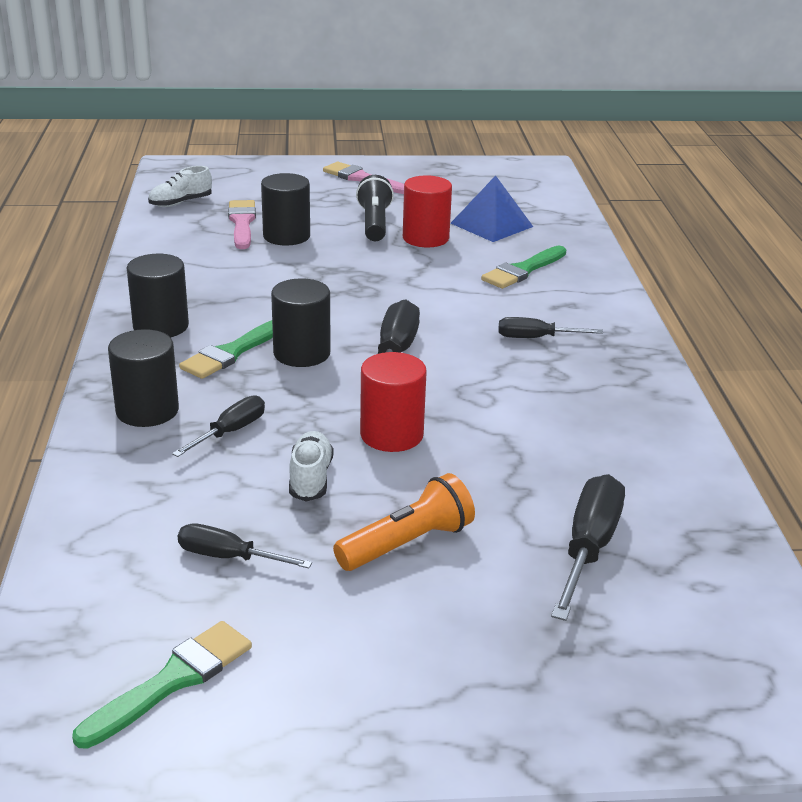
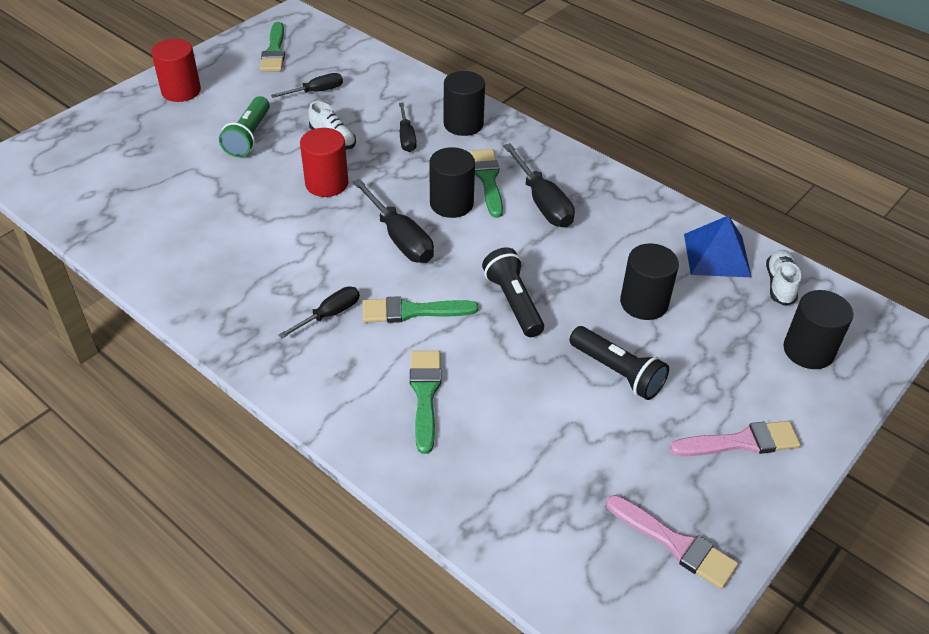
camera: 135 degrees right, 15 degrees up
(161, 326) = (556, 171): black cylinder -> black cylinder (808, 350)
(242, 223) = (698, 294): pink brush -> pink brush (675, 544)
(376, 277) = (513, 302): none -> black flashlight
(407, 543) = (249, 137): orange flashlight -> green flashlight
(425, 238) = (552, 382): red cylinder -> red cylinder (181, 91)
(463, 308) = (412, 311): none -> green brush
(491, 225) = (531, 451): blue pyramid -> blue pyramid (716, 255)
(589, 547) = (160, 182): black screwdriver -> black screwdriver (543, 203)

